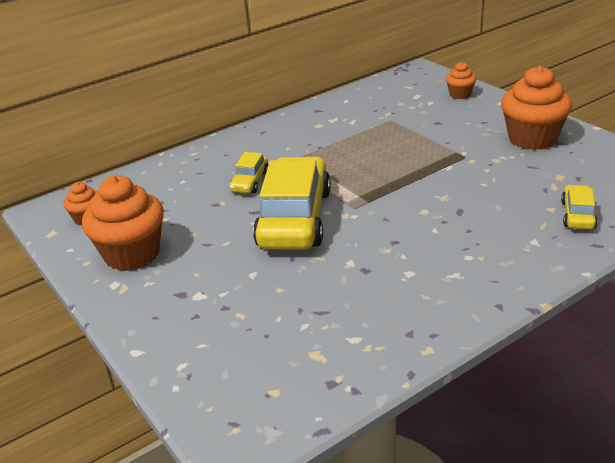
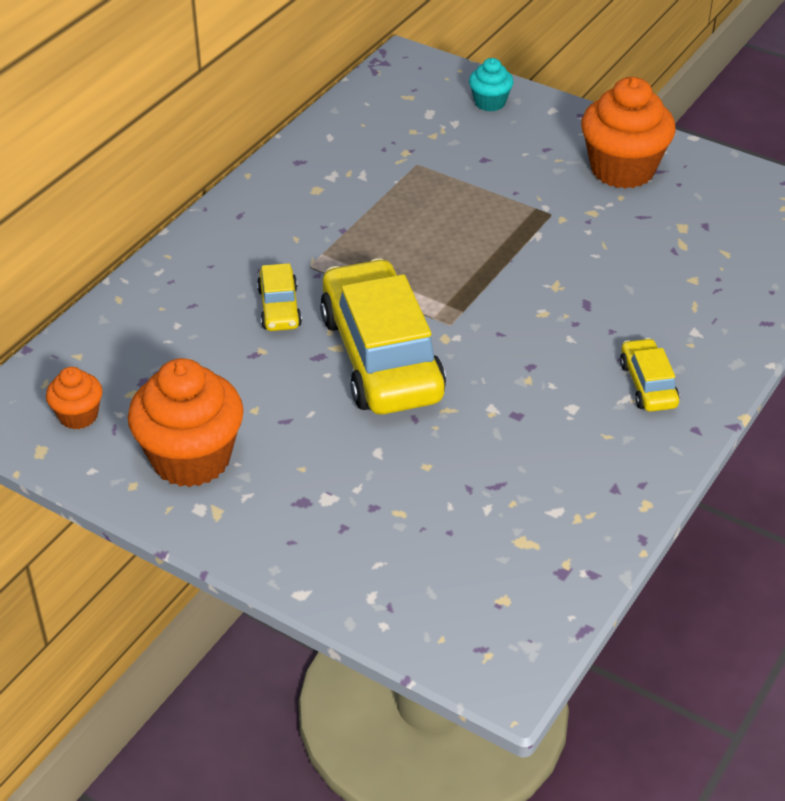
camera: 25 degrees left, 10 degrees up
(460, 94) = (490, 103): orange cupcake -> turquoise cupcake
(578, 215) = (728, 283): yellow car -> yellow car (648, 384)

